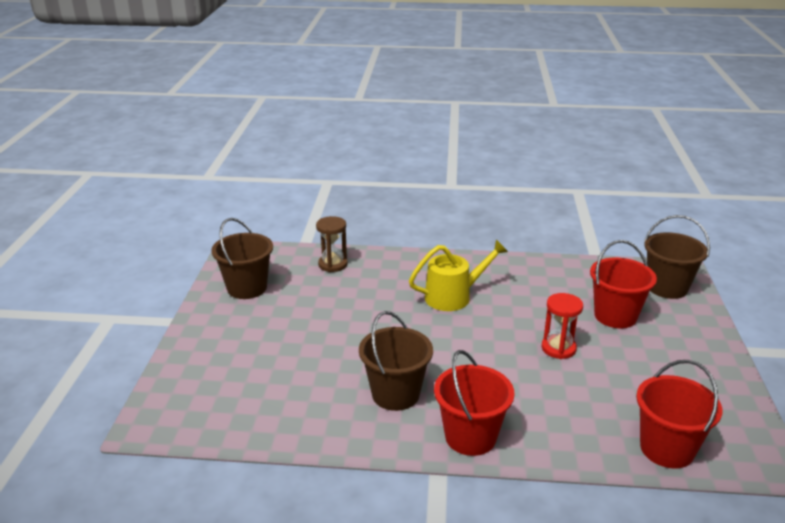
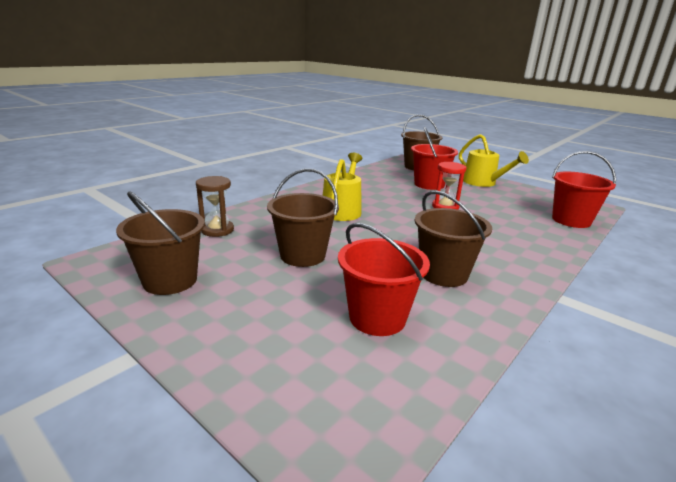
camera: 55 degrees left, 5 degrees down
(341, 317) = (302, 255): none -> brown bucket
(470, 437) = (523, 267): red bucket -> red bucket (377, 318)
(696, 350) = (483, 183): none -> yellow watering can

